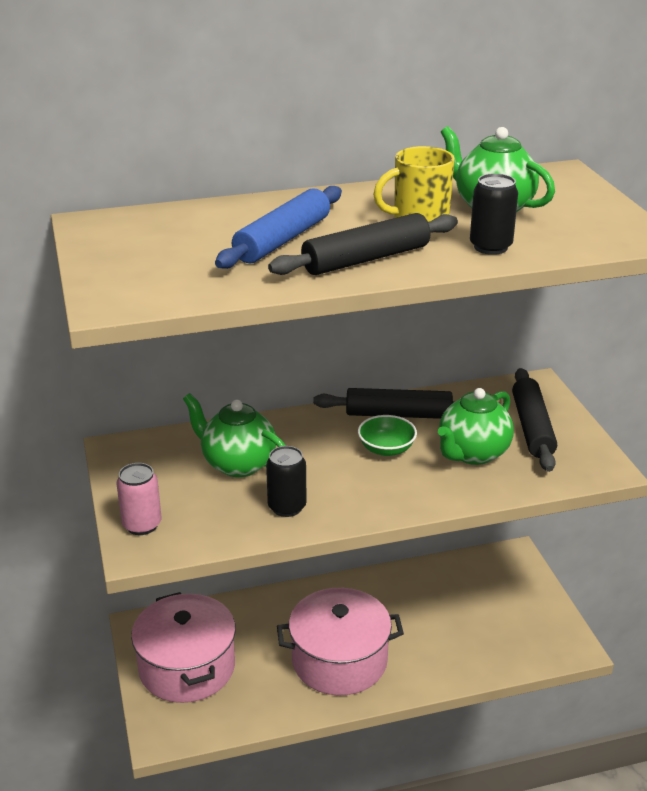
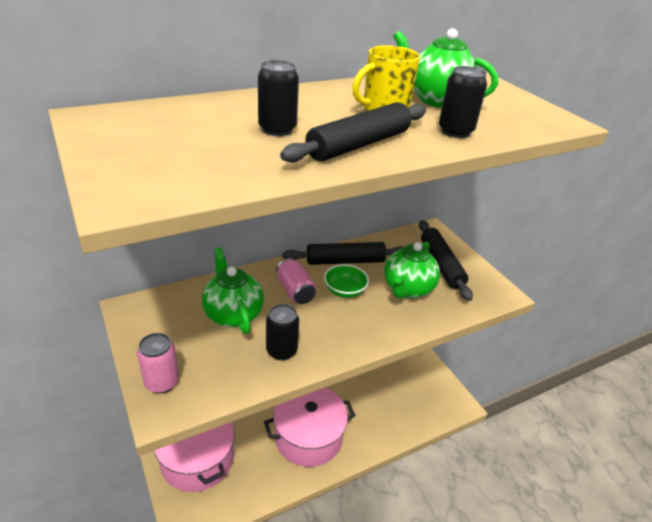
camera: 15 degrees left, 5 degrees up
(237, 464) = (233, 314): green teapot -> green teapot turned 45 degrees clockwise
(283, 240) = (277, 129): blue rolling pin -> black can
(321, 445) = (295, 291): none -> pink can

